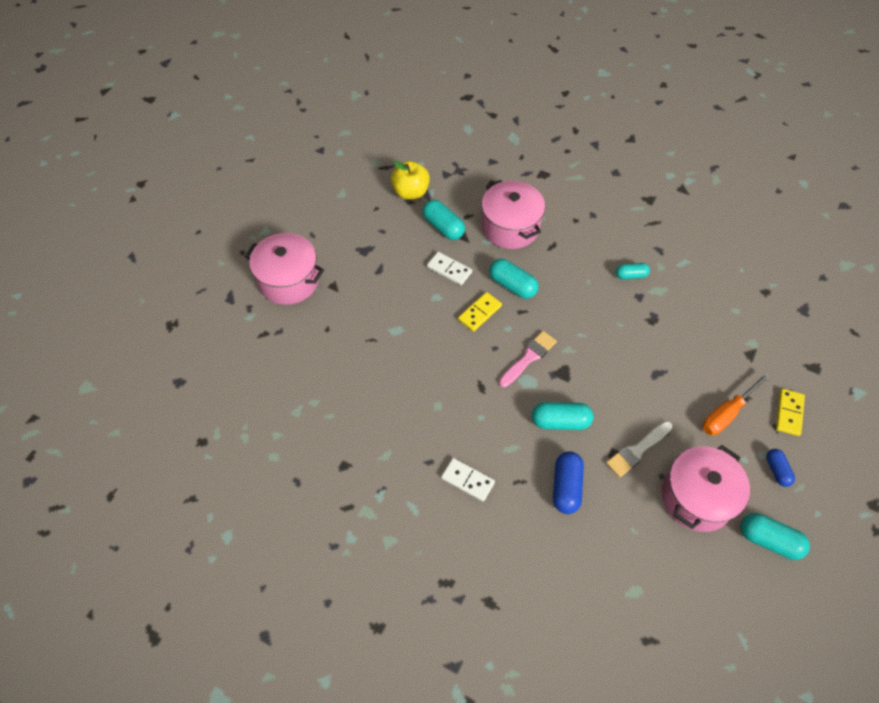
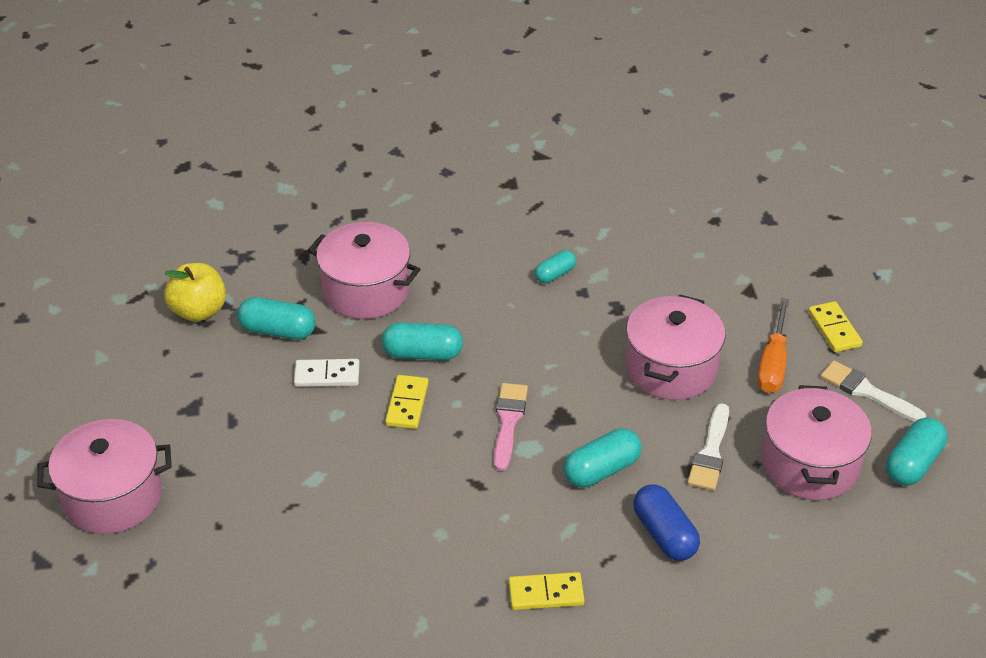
camera: 35 degrees left, 15 degrees down
(467, 480) = (546, 594): white domino -> yellow domino
(656, 379) = (671, 368): none -> pink pot
(768, 540) = (913, 463): turquoise capsule -> turquoise capsule turned 45 degrees counterclockwise
(777, 470) = (867, 392): blue capsule -> white brush

